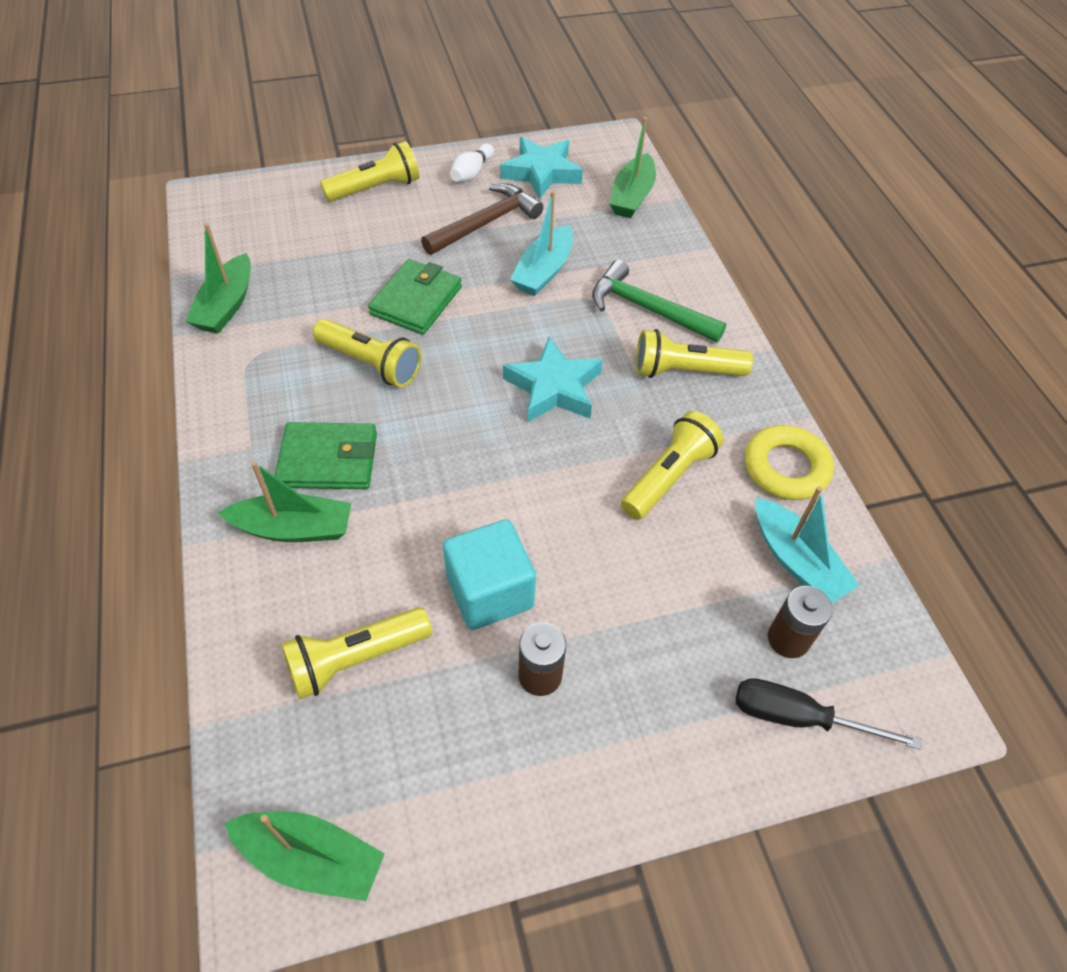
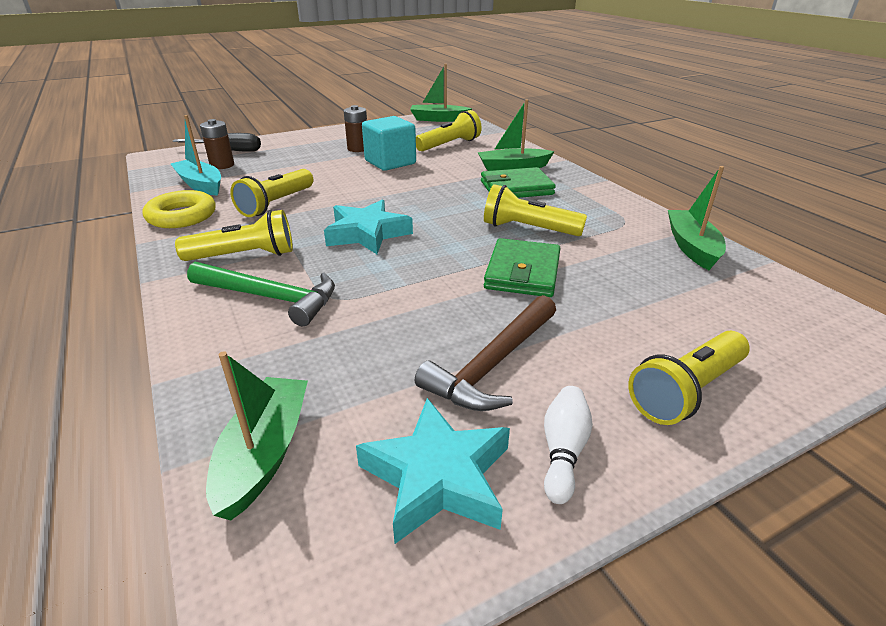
camera: 170 degrees right, 20 degrees down
(543, 271) = (396, 317): turquoise boat -> none

